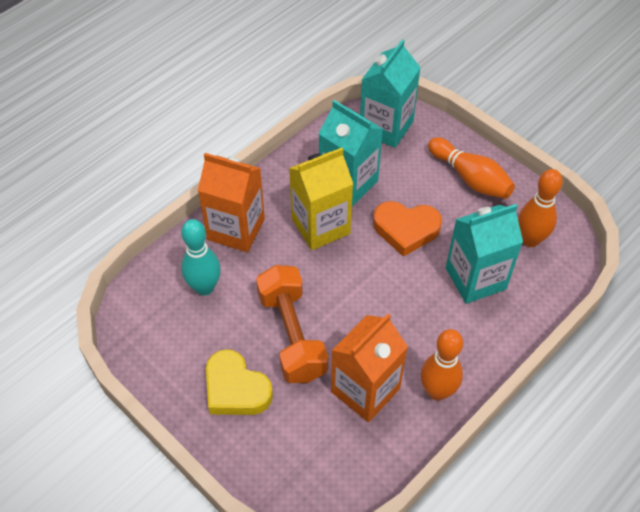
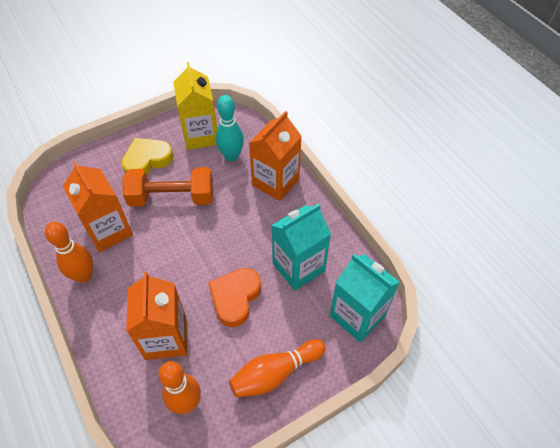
camera: 105 degrees right, 0 degrees up
(320, 226) = (260, 236): yellow carton -> yellow carton (201, 135)
(475, 278) = (166, 338): turquoise carton -> orange carton

